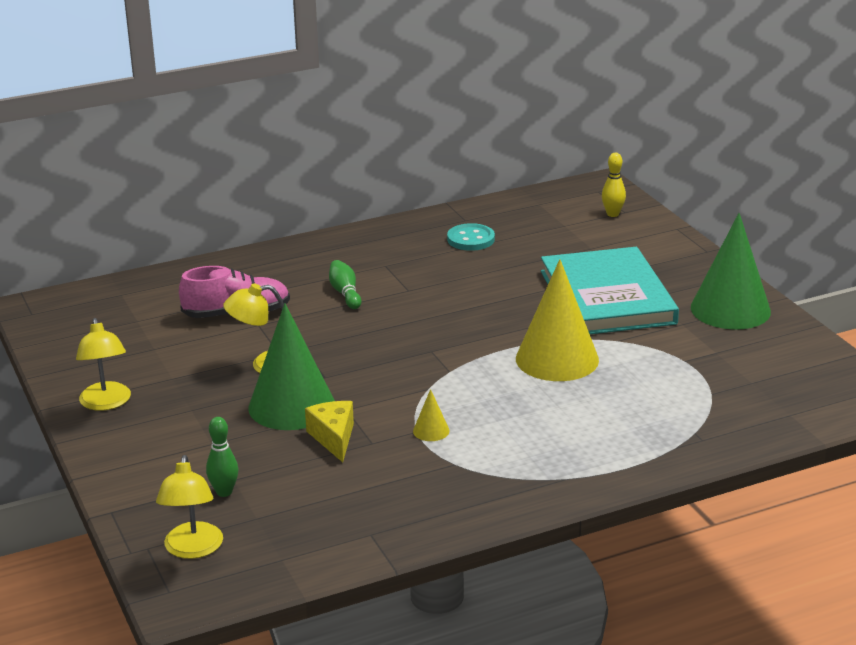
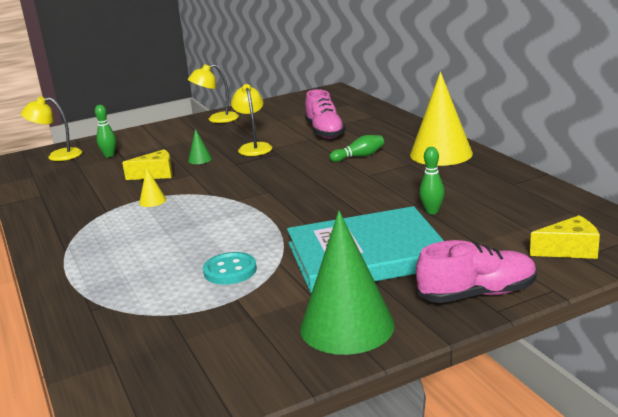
camera: 90 degrees right, 5 degrees down
(291, 406) = (200, 159): green cone -> green cone, size x0.41
(470, 239) = (472, 189): turquoise button -> turquoise button (230, 270)
(519, 262) = (432, 211): none -> green bowling pin
(557, 359) = (248, 238): yellow cone -> yellow cone (441, 154)
(612, 214) = (569, 250): yellow bowling pin -> yellow cheese
(682, 256) = (477, 294): none -> pink shoe

